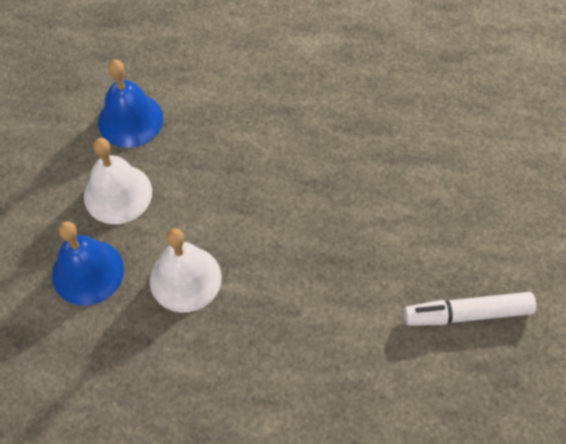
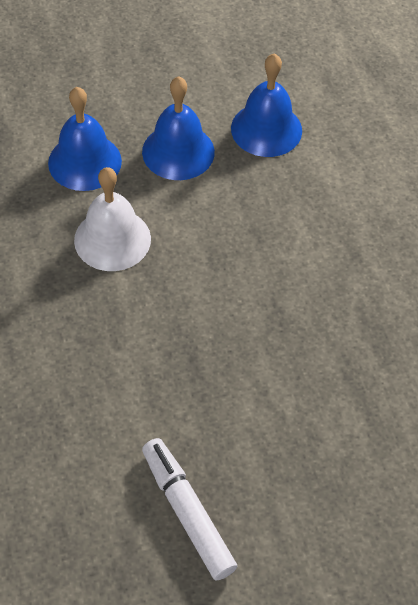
camera: 65 degrees right, 5 degrees down
(118, 194) = (178, 151): white bell -> blue bell

